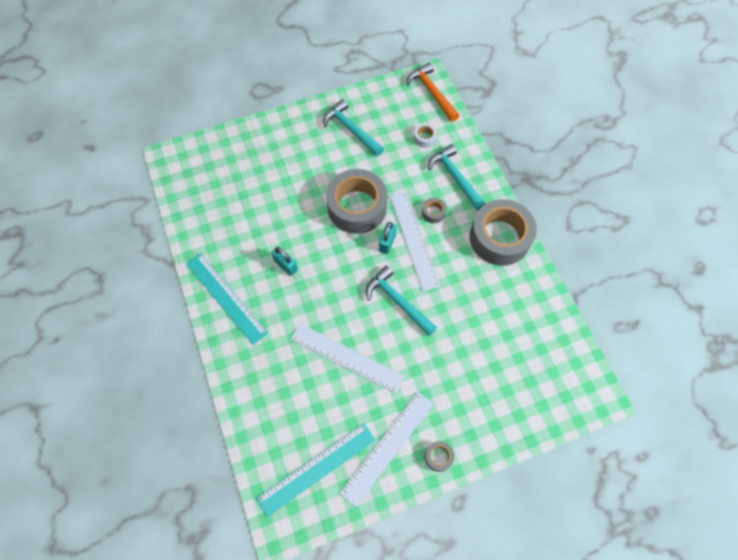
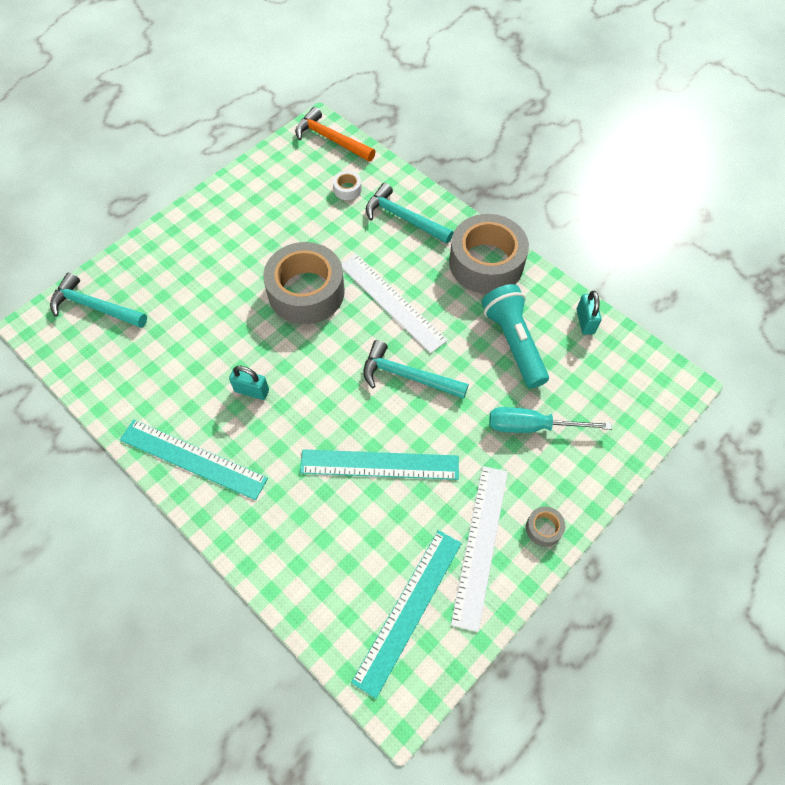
camera: 25 degrees left, 5 degrees down
(346, 357) = (379, 464): white ruler -> turquoise ruler
(351, 129) = (256, 210): turquoise hammer -> turquoise hammer (95, 306)
(387, 243) = (362, 317): turquoise padlock -> turquoise padlock (585, 321)
(433, 212) = (398, 264): grey tape -> none
(469, 378) = (532, 426): none -> turquoise screwdriver
(488, 309) = (513, 342): none -> turquoise flashlight

